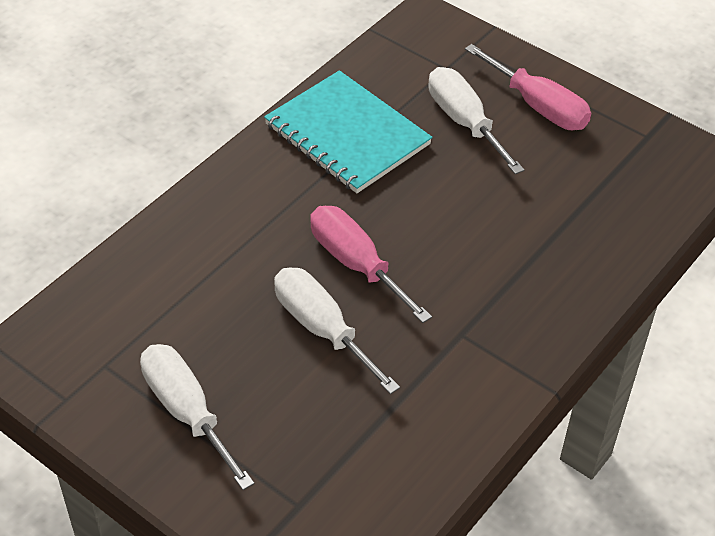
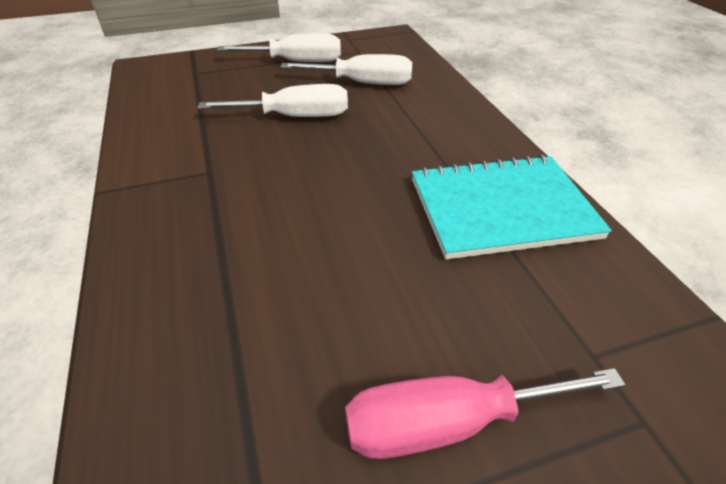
camera: 125 degrees right, 5 degrees down
(356, 264) = (334, 151): pink screwdriver -> none
(464, 122) = (465, 312): white screwdriver -> white screwdriver (363, 83)

